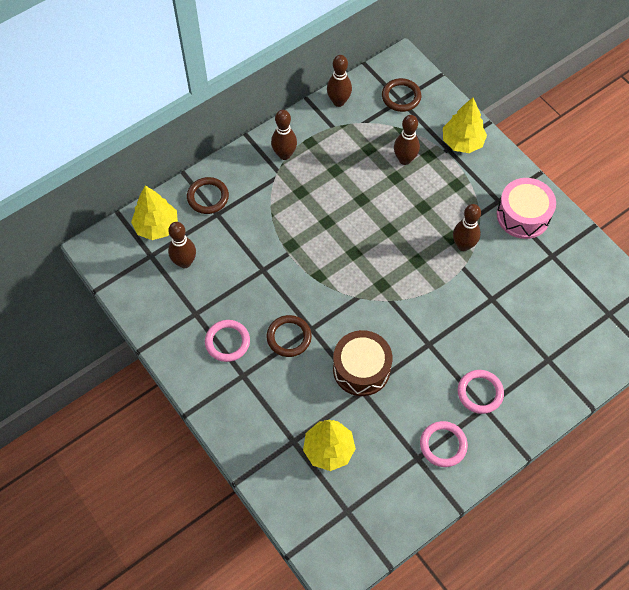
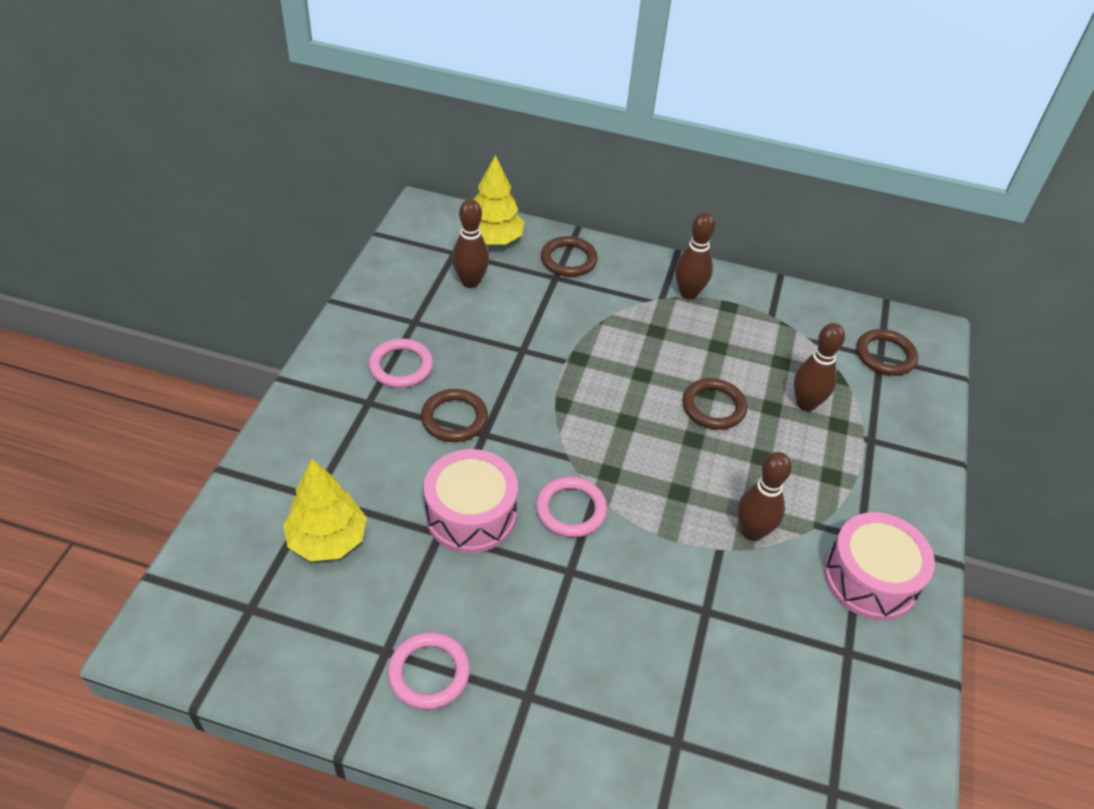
camera: 50 degrees right, 15 degrees down
(338, 101) = (809, 303): brown bowling pin -> none
(361, 369) = (471, 514): brown drum -> pink drum
(375, 204) = (713, 407): none -> brown ring
(462, 142) = (898, 449): yellow tree -> none
(480, 393) = (547, 676): pink ring -> pink ring (571, 510)

